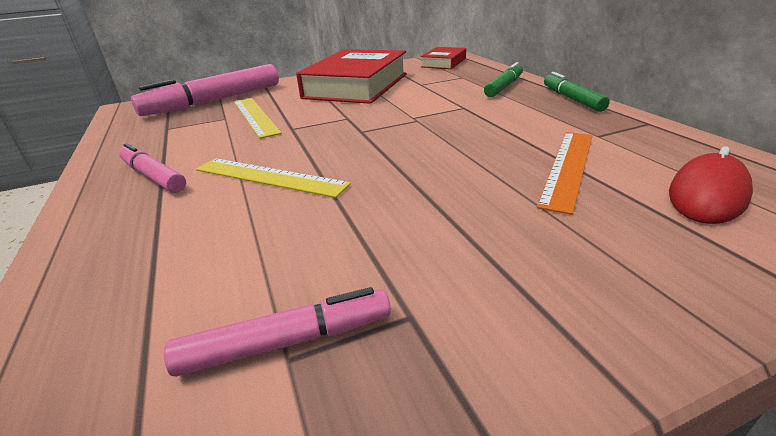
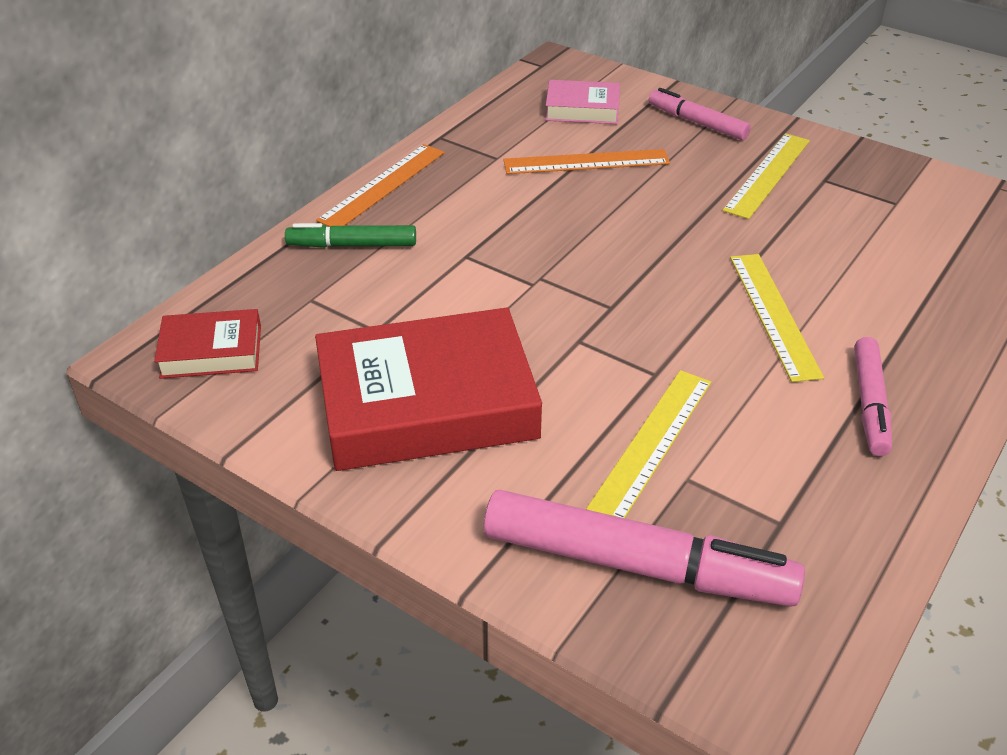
camera: 125 degrees left, 10 degrees up
(286, 342) = (890, 207): pink marker -> pink marker (697, 123)
(462, 267) = (768, 175): none -> yellow ruler
(572, 99) = (383, 186): green marker -> orange ruler
(707, 195) = (582, 109): red mouse -> pink book

